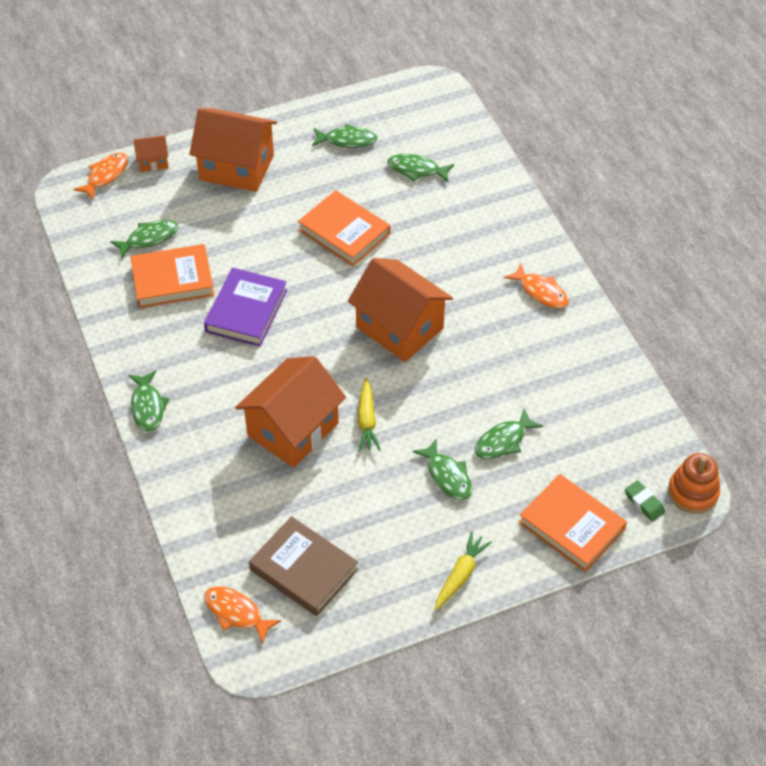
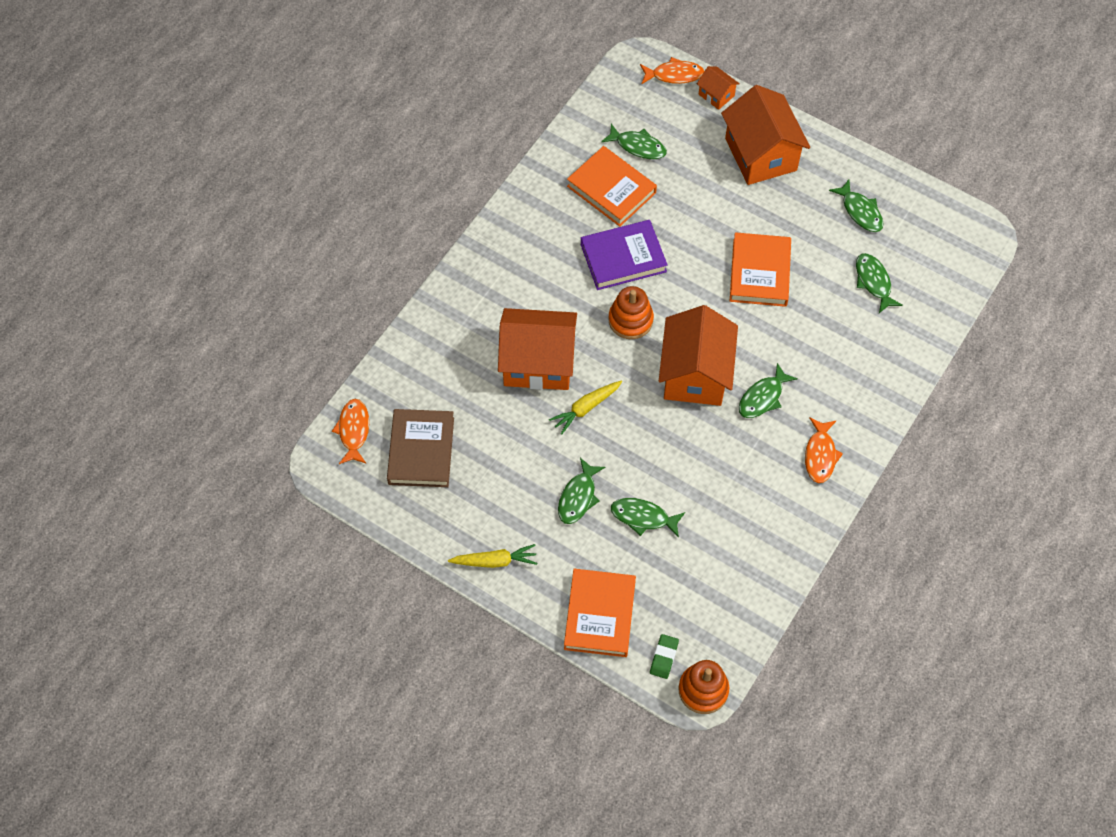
camera: 55 degrees right, 10 degrees up
(147, 407) = (483, 254): green fish -> green fish (763, 397)
(310, 341) = (630, 320): none -> orange stacking toy

